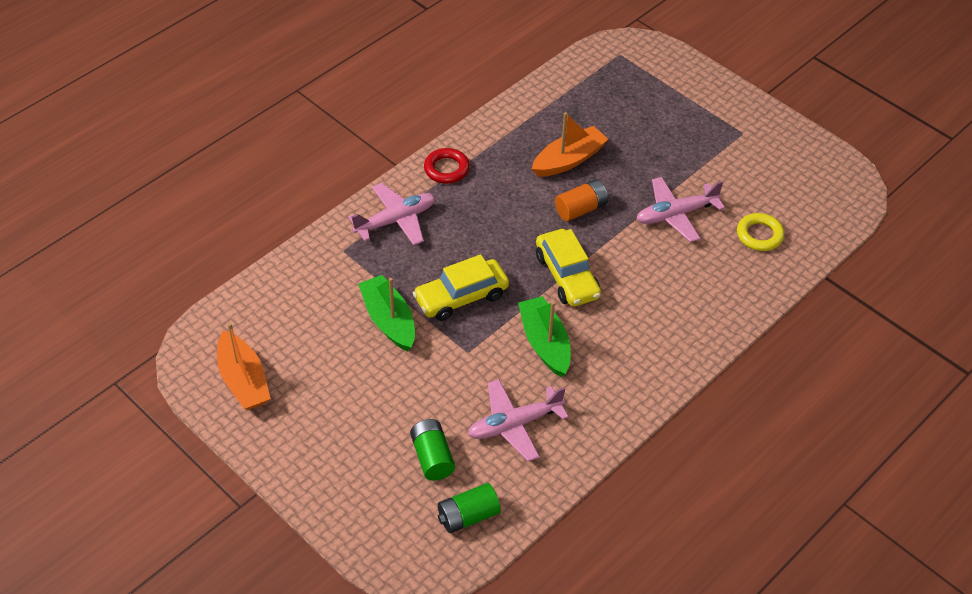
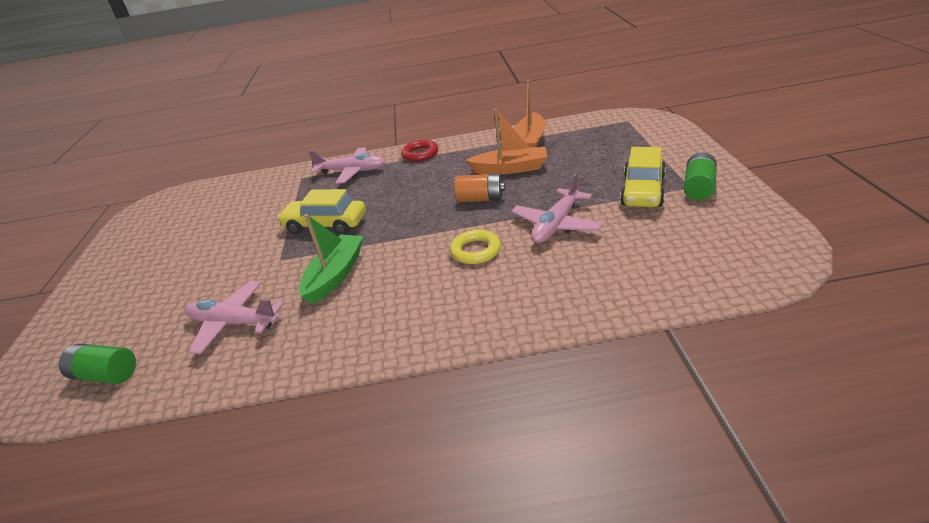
camera: 45 degrees right, 15 degrees down
(243, 380) = (151, 224): orange boat -> orange boat (530, 141)
(389, 320) = (266, 222): green boat -> none
(432, 457) = (156, 318): green battery -> green battery (698, 188)
(567, 276) = (413, 237): yellow car -> yellow car (642, 191)
(676, 214) = (556, 225): pink plane -> pink plane turned 75 degrees counterclockwise
(759, 235) = (623, 264): yellow ring -> yellow ring (476, 251)

